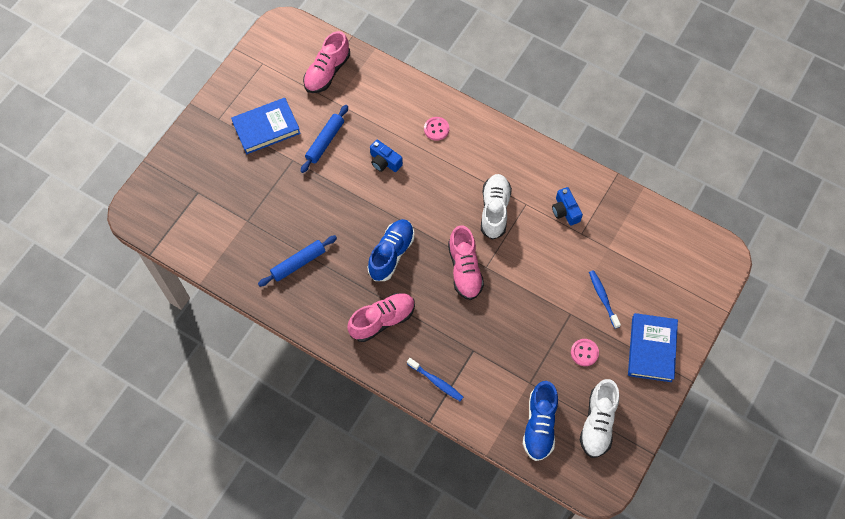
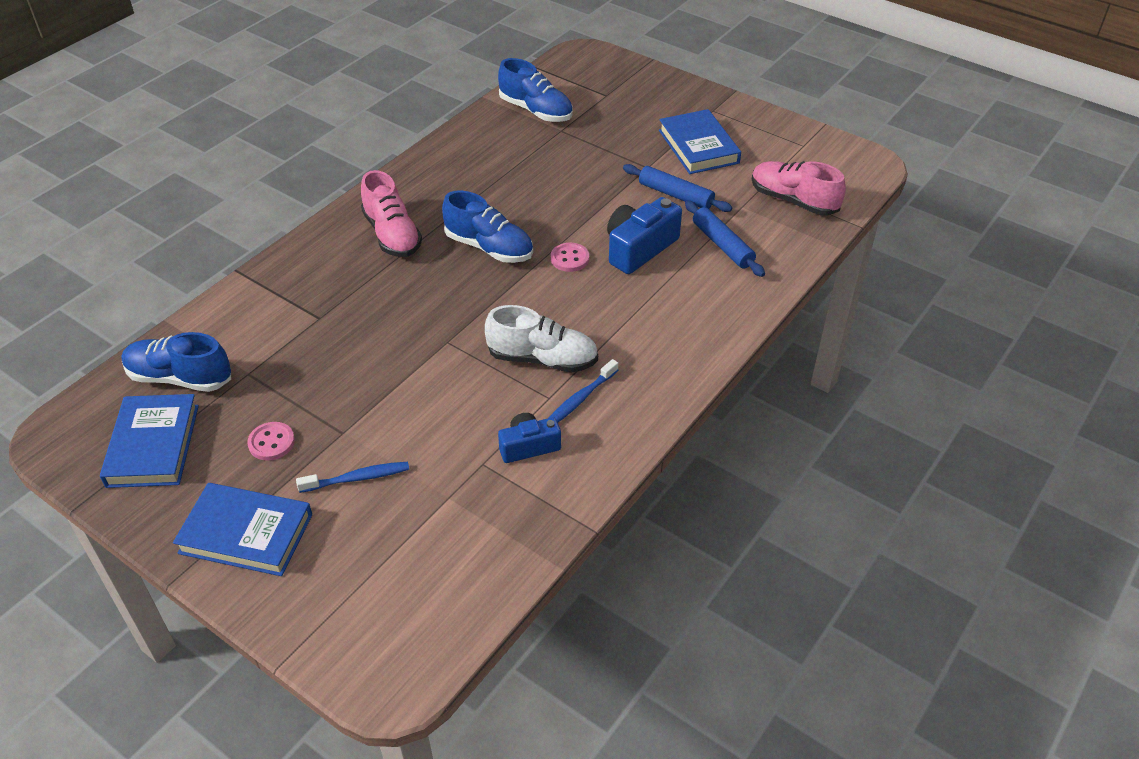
camera: 95 degrees right, 20 degrees down
(221, 241) = (536, 111): none -> blue shoe
(298, 263) = (492, 168): blue rolling pin -> blue rolling pin (722, 245)
(384, 162) = (639, 248): blue camera -> blue camera, size x1.60
(436, 129) = (694, 304): pink button -> pink button (570, 259)
(436, 382) = (287, 279): blue toothbrush -> blue toothbrush (580, 399)
(464, 269) = (448, 318): pink shoe -> none
(597, 423) = (153, 445): white shoe -> blue book

